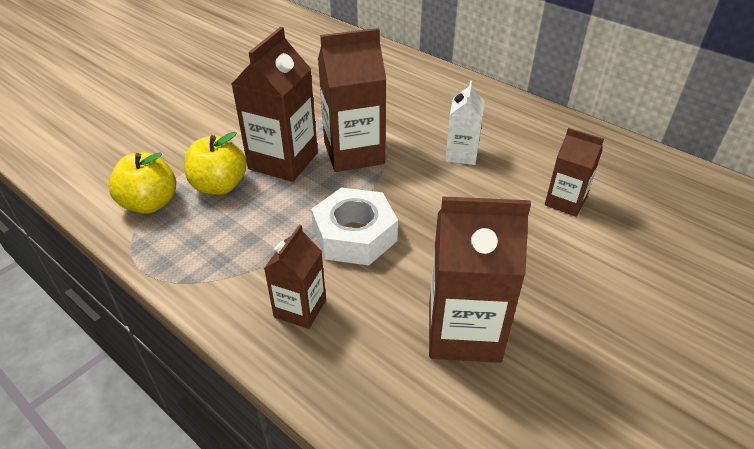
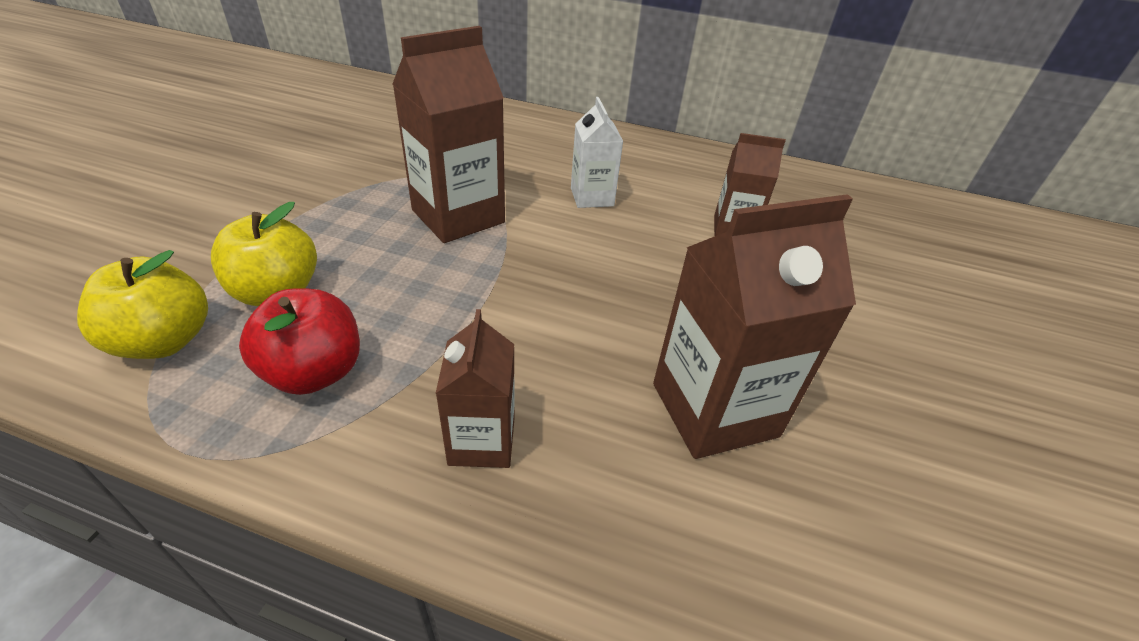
camera: 25 degrees left, 0 degrees up
(222, 242) = (315, 372): none -> red apple
(283, 161) = (363, 242): brown carton -> none
(354, 235) = (510, 319): white nut -> none

